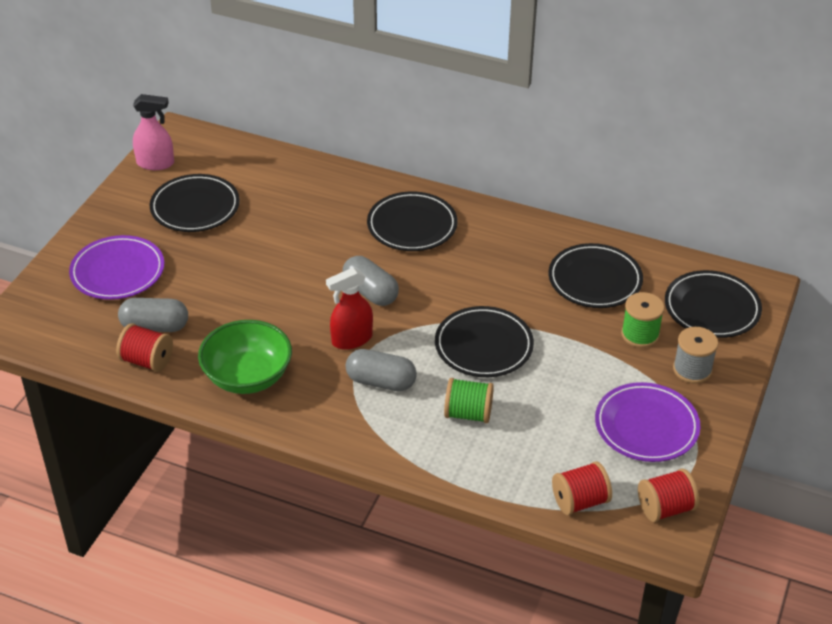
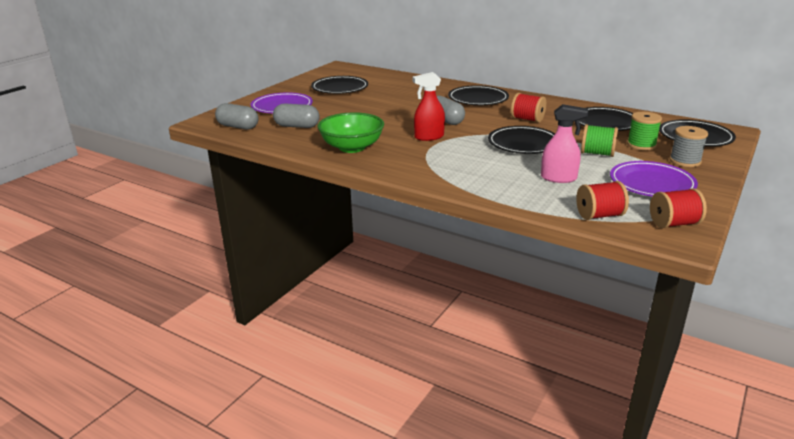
camera: 10 degrees right, 15 degrees down
(147, 361) = (286, 138): red spool -> red spool (527, 119)
(156, 163) = (321, 74): pink spray bottle -> pink spray bottle (559, 178)
(381, 382) = (446, 154): grey capsule -> grey capsule (238, 127)
(468, 414) = (510, 170): green spool -> green spool (597, 153)

